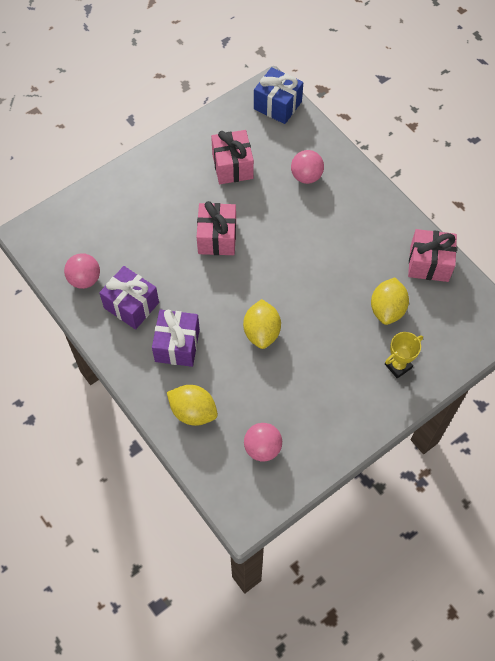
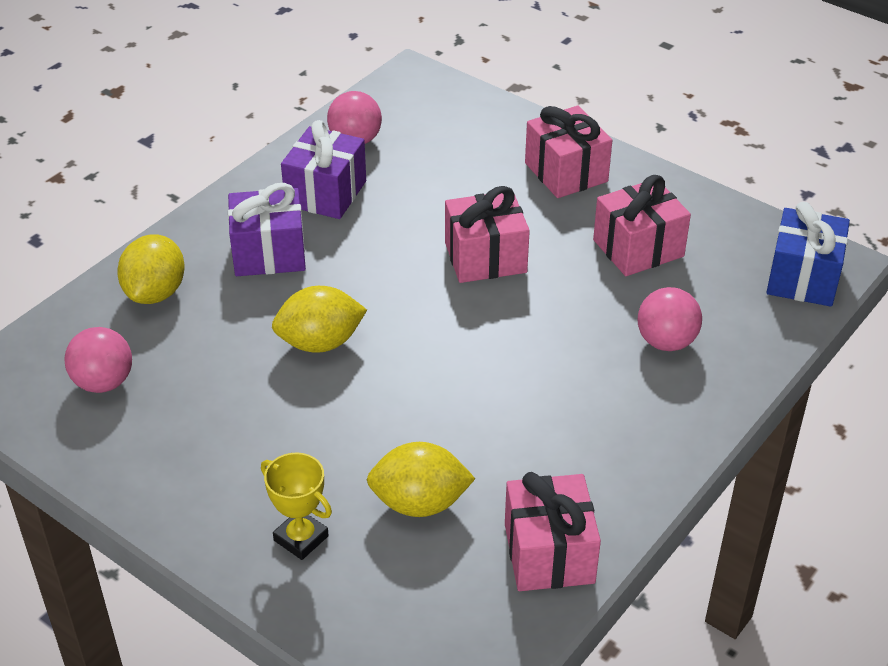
camera: 75 degrees right, 20 degrees down
(156, 180) = (566, 172): none -> pink gift

